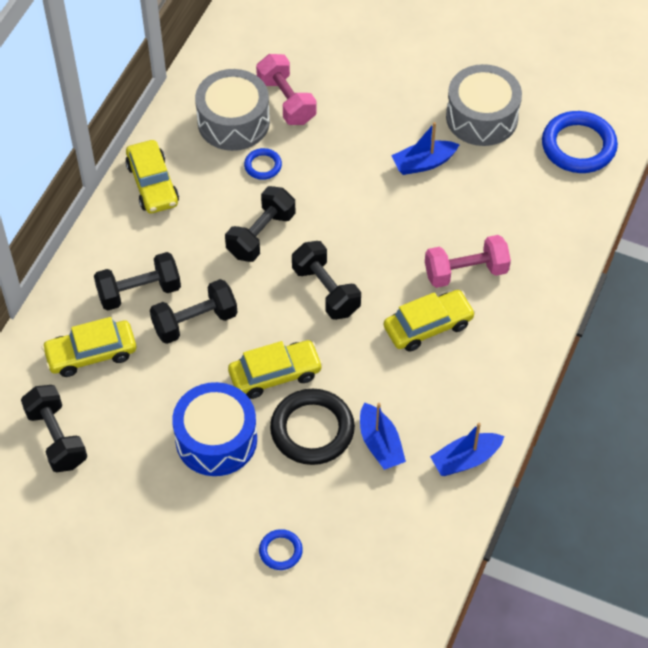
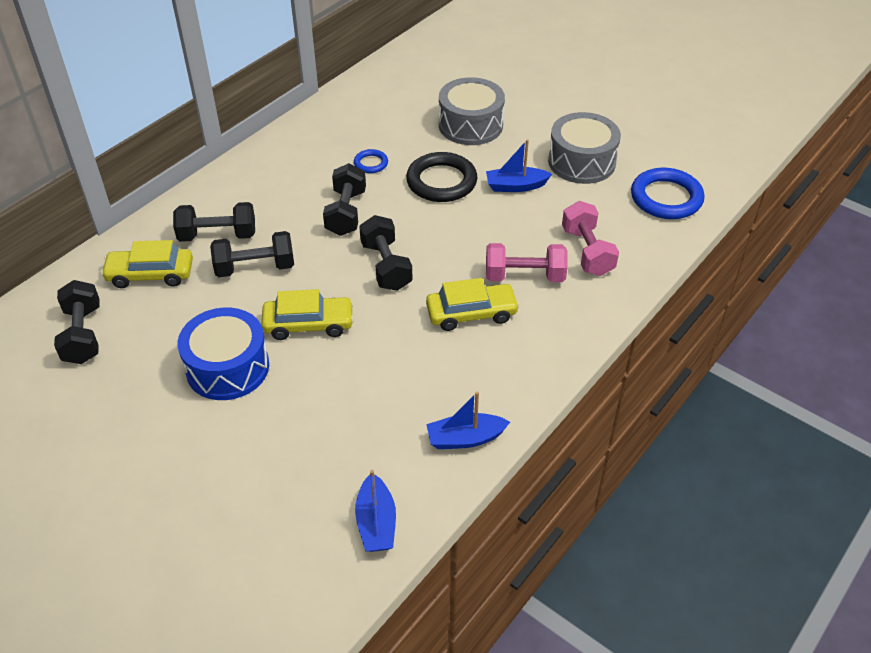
camera: 15 degrees right, 10 degrees down
(152, 184) = (270, 160): yellow car -> none
(233, 122) = (360, 129): grey drum -> grey drum (470, 125)
(261, 235) = (346, 213): black dumbbell -> black dumbbell turned 45 degrees counterclockwise
(280, 551) = (242, 482): blue ring -> none
(286, 101) = (411, 122): pink dumbbell -> pink dumbbell (587, 252)
(312, 430) = (323, 378): black ring -> black ring (441, 181)
(380, 444) = (384, 405): blue boat -> blue boat (376, 523)

